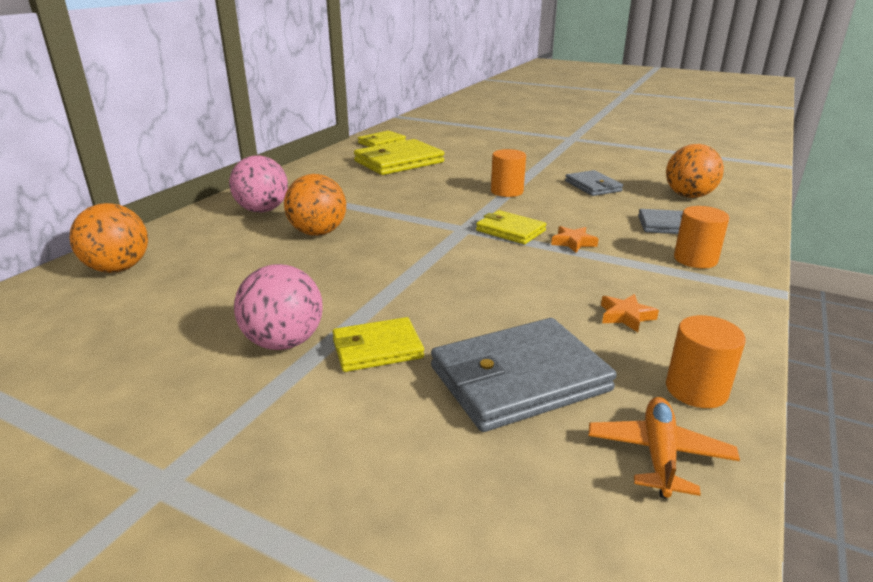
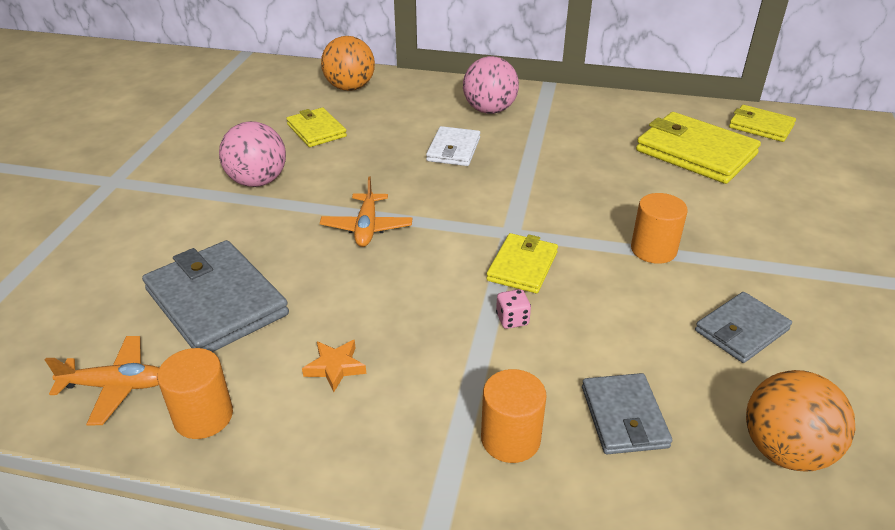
camera: 75 degrees right, 10 degrees up
(318, 233) = (453, 149): orange ball -> white wallet
(377, 348) = (254, 223): yellow wallet -> yellow wallet (316, 130)
(423, 284) = (367, 227): none -> orange plane
(573, 242) = (512, 319): orange star -> pink dice

